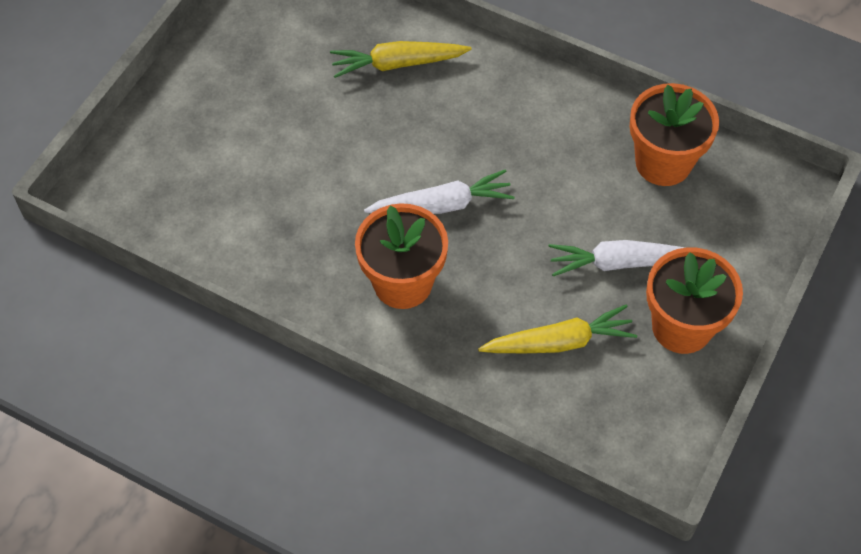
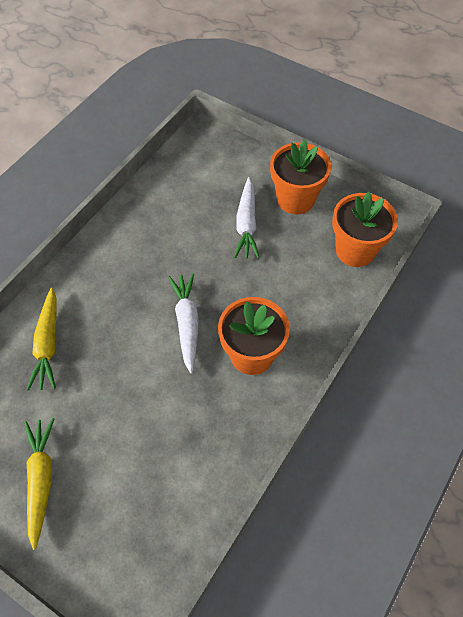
camera: 85 degrees left, 0 degrees up
(559, 342) = (304, 264): yellow carrot -> yellow carrot (41, 480)
(663, 162) = (172, 192): orange flower pot -> orange flower pot (355, 250)

